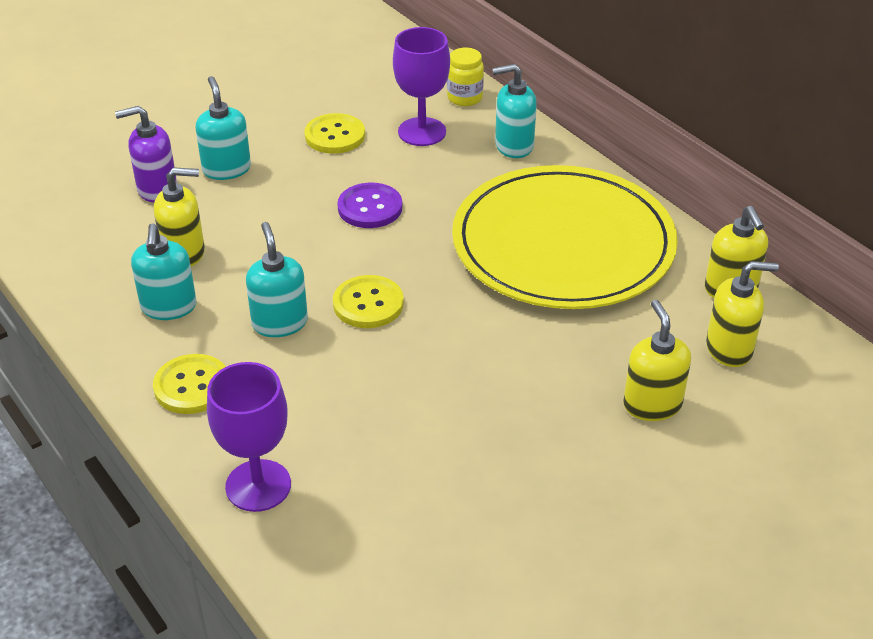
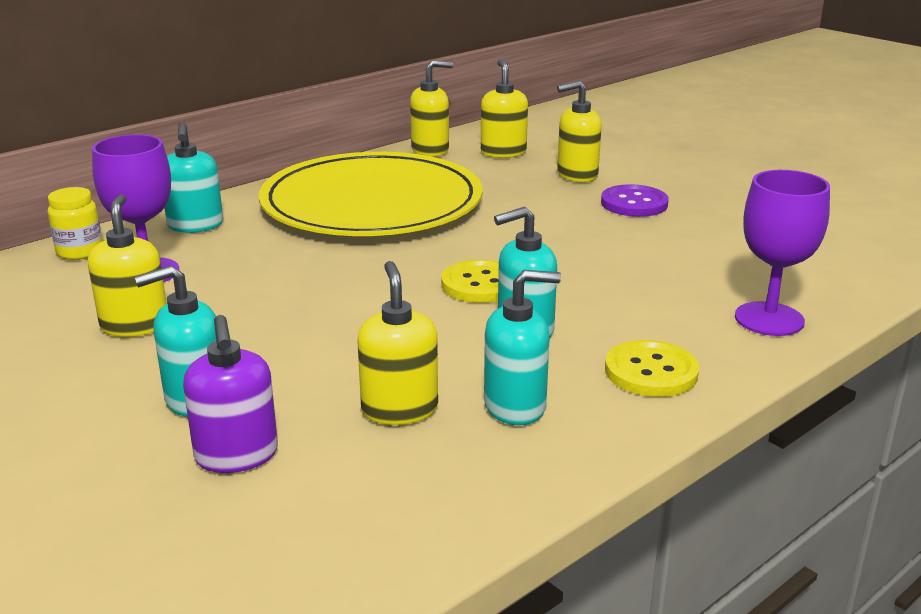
camera: 95 degrees left, 15 degrees down
(335, 136) = (135, 325): yellow button -> yellow soap dispenser
(370, 208) = (304, 293): purple button -> purple button (634, 203)

